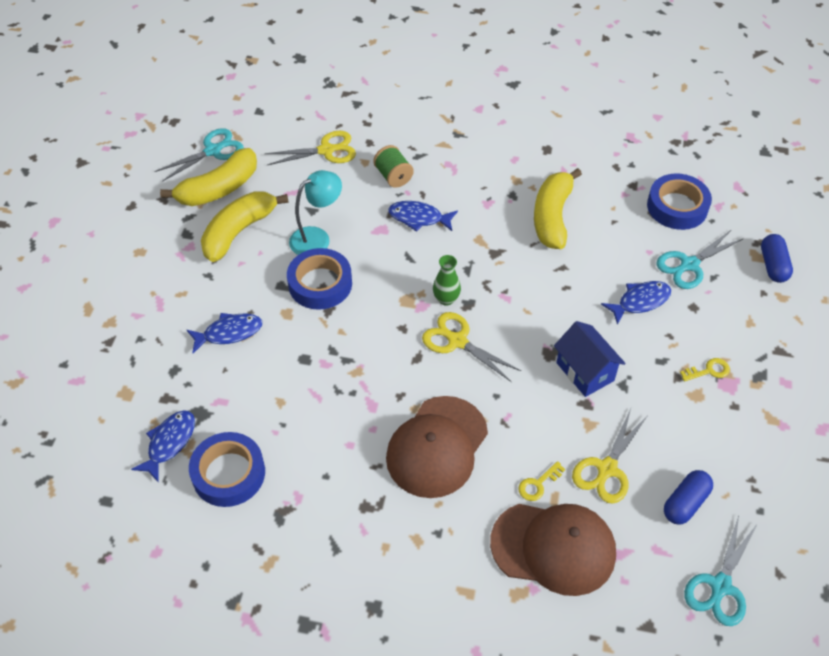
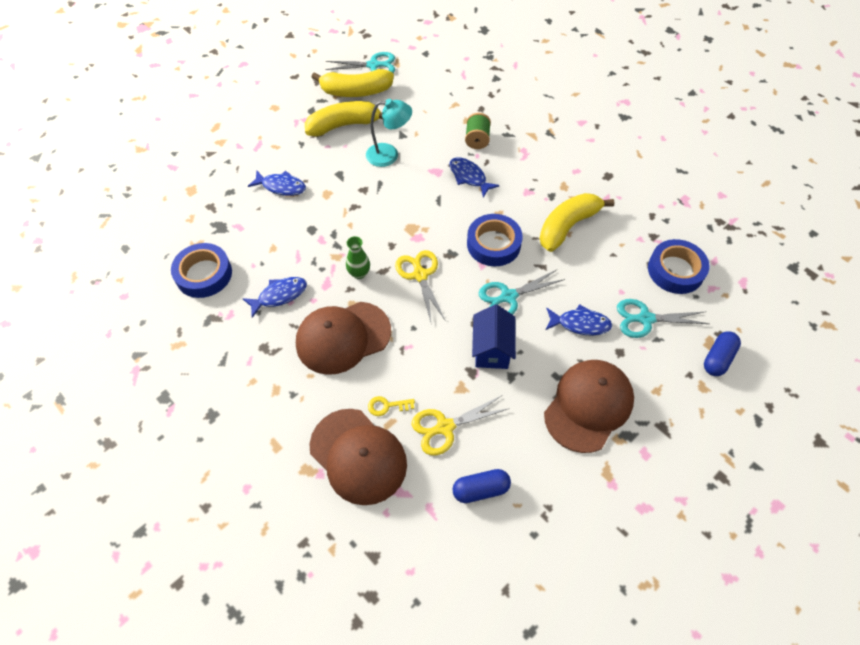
camera: 35 degrees right, 5 degrees up
(169, 443) = (188, 235): blue fish -> blue fish (279, 295)
(320, 284) = (364, 186): blue tape -> blue tape (493, 244)
(327, 150) = (447, 100): yellow scissors -> none
(446, 299) = (438, 242): green vase -> green vase (359, 273)
(709, 371) = (588, 406): yellow key -> brown cap
(720, 587) = (451, 567): turquoise scissors -> turquoise scissors (508, 297)

